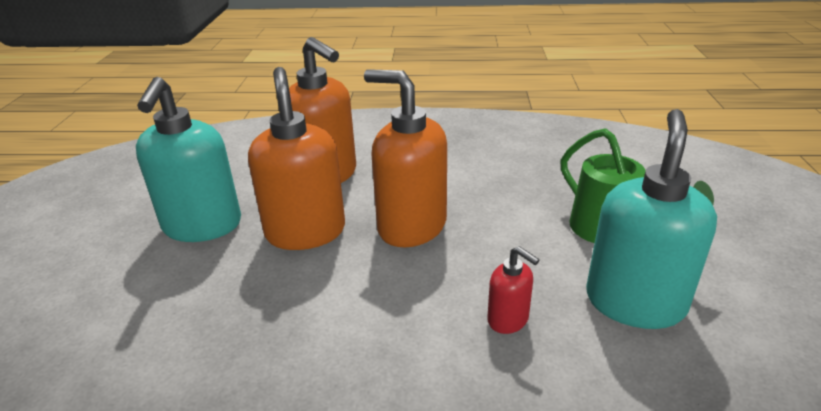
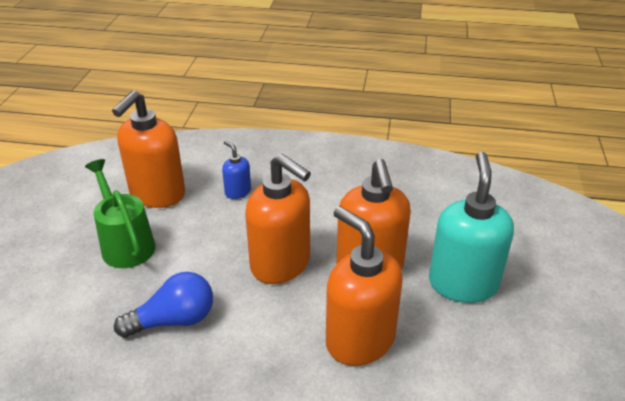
camera: 175 degrees left, 5 degrees up
(502, 173) = (174, 320): none -> blue light bulb
(508, 320) = (237, 192): red soap dispenser -> blue soap dispenser
(634, 302) = (157, 194): turquoise soap dispenser -> orange soap dispenser

